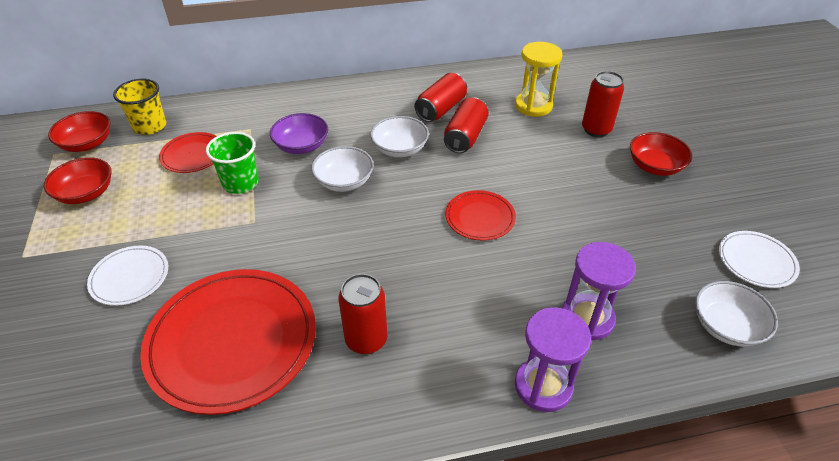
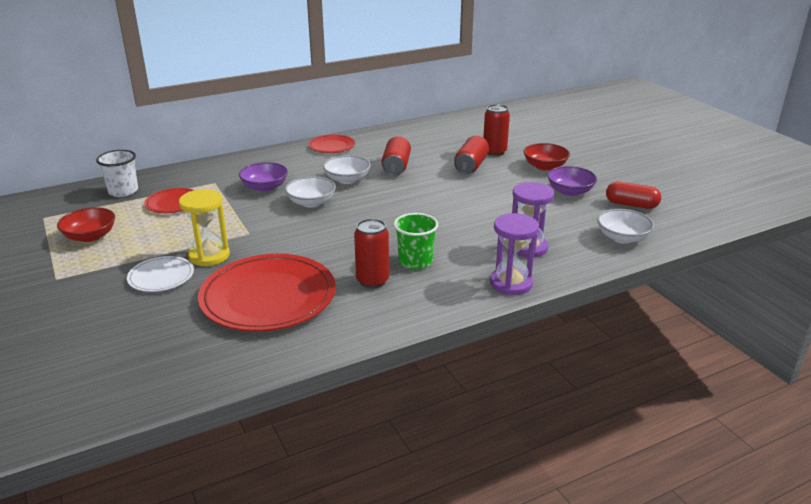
camera: 15 degrees left, 15 degrees down
(87, 144) = (71, 208): red bowl -> none
(150, 126) = (123, 191): yellow cup -> white cup
(240, 183) = (225, 214): green cup -> green cup (415, 261)
(441, 109) = (369, 154): red can -> red can (471, 166)
(480, 217) = (428, 208): red plate -> red plate (332, 146)
(533, 106) = (441, 144): yellow hourglass -> yellow hourglass (209, 256)
(676, 219) = (570, 191): none -> purple bowl
(756, 261) = (631, 205): white plate -> red capsule

